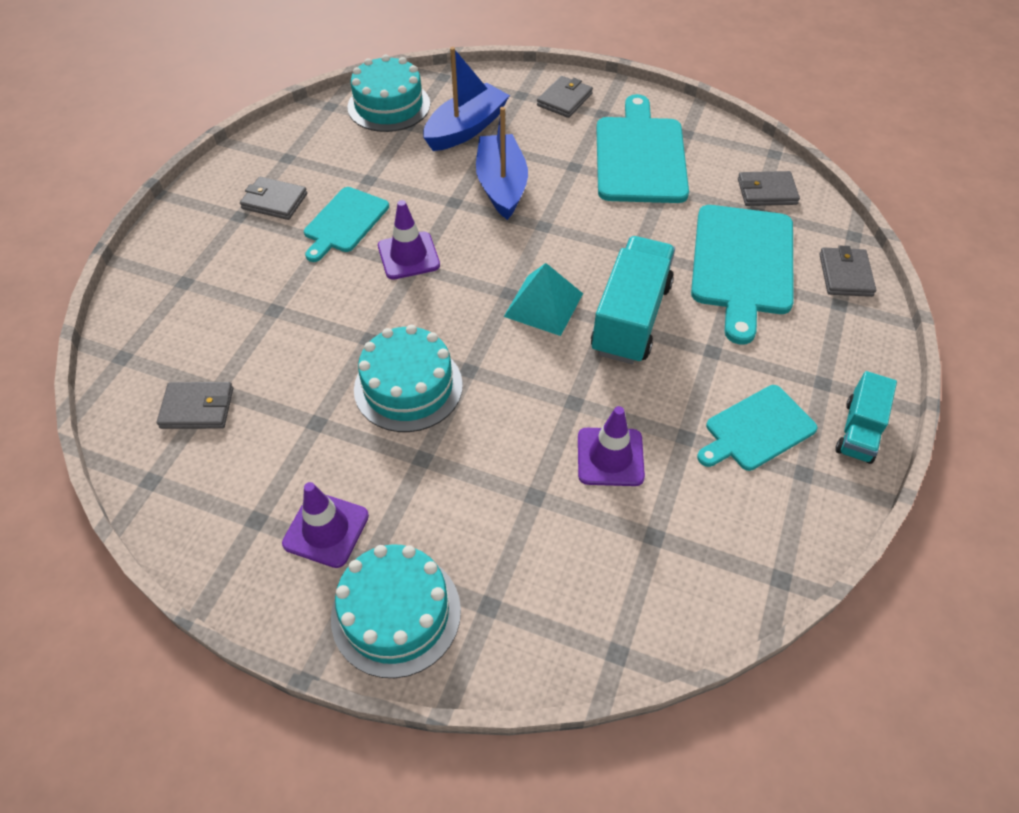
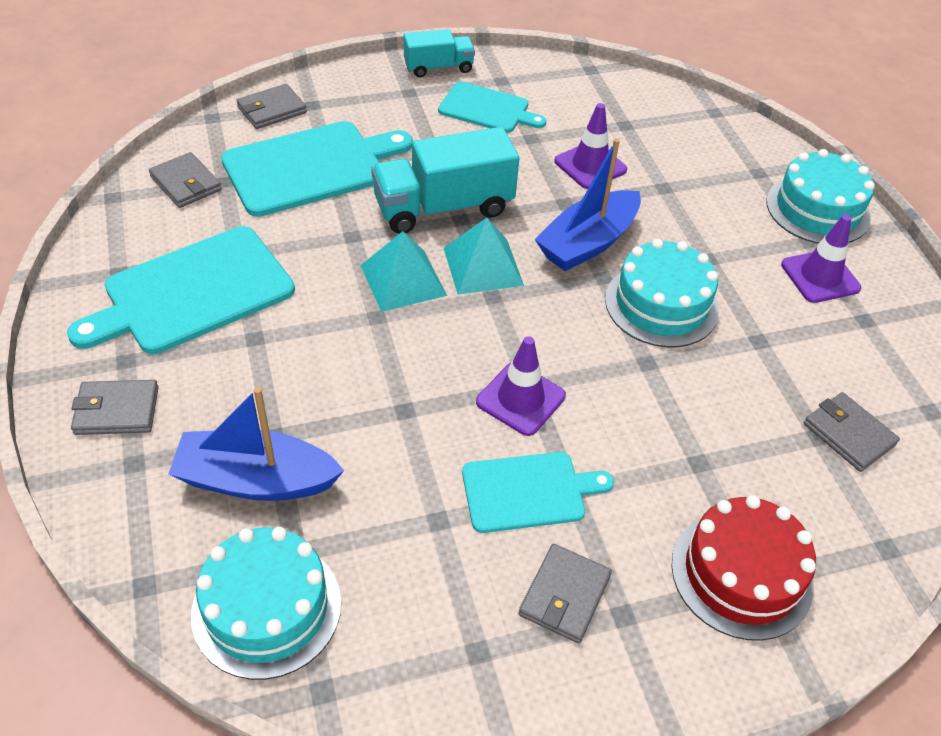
camera: 130 degrees left, 5 degrees down
(196, 277) = (741, 574): none -> red cake
(274, 201) = (564, 595): grey wallet -> grey wallet turned 45 degrees clockwise
(501, 186) = (341, 383): blue boat -> blue boat (587, 243)
(567, 255) = (403, 280): none -> turquoise pyramid

